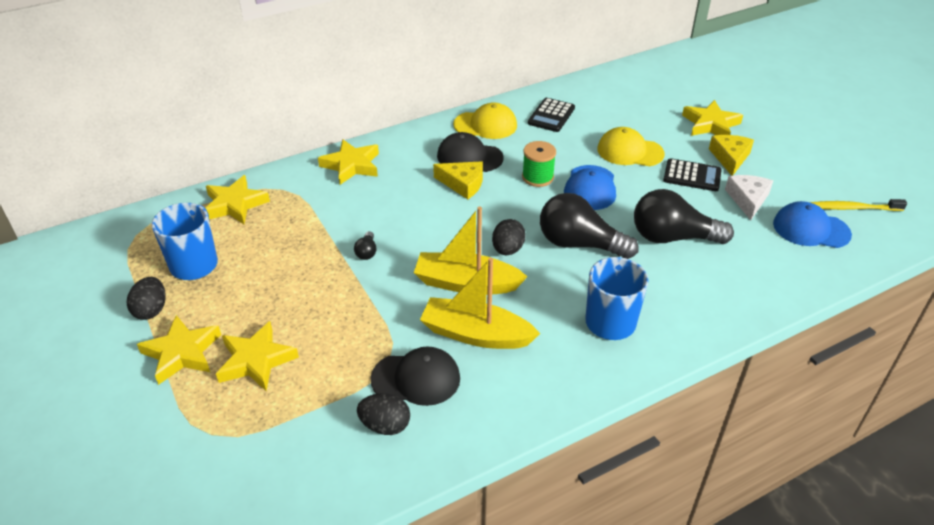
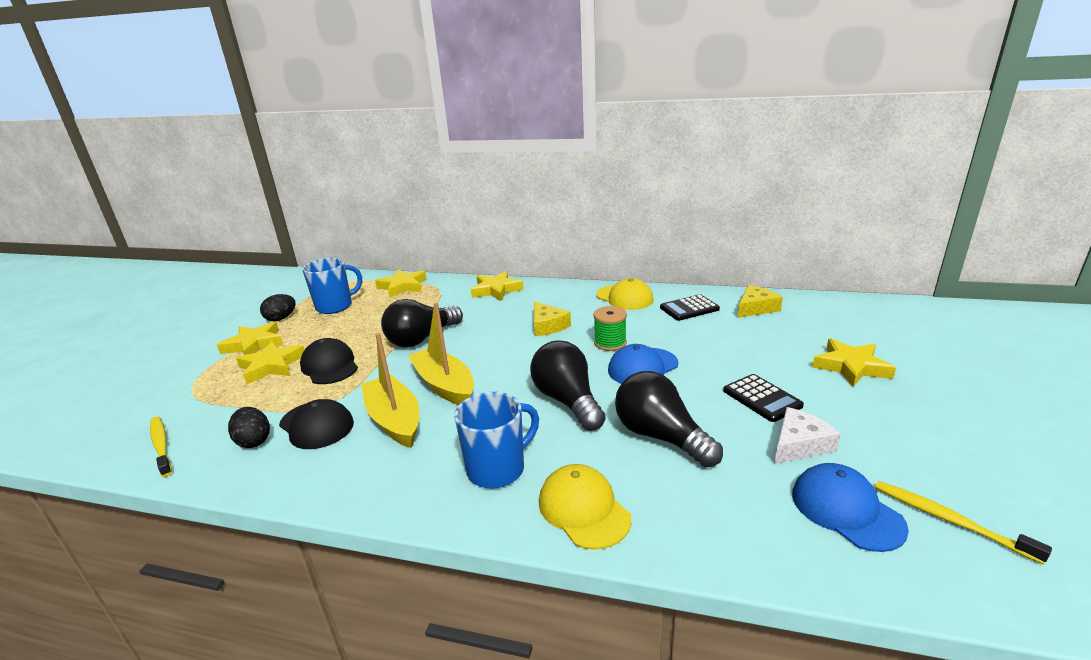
camera: 45 degrees right, 15 degrees down
(297, 489) = (161, 445): none -> yellow toothbrush
(367, 252) = (421, 339): black light bulb -> black light bulb, size x2.44
(469, 157) = (579, 312): black cap -> black cap (329, 366)
(507, 249) = (508, 378): black egg -> none
(630, 151) = (723, 356): yellow cap -> yellow cap (583, 509)
(730, 158) = (832, 401): yellow cheese -> yellow cheese (756, 308)

